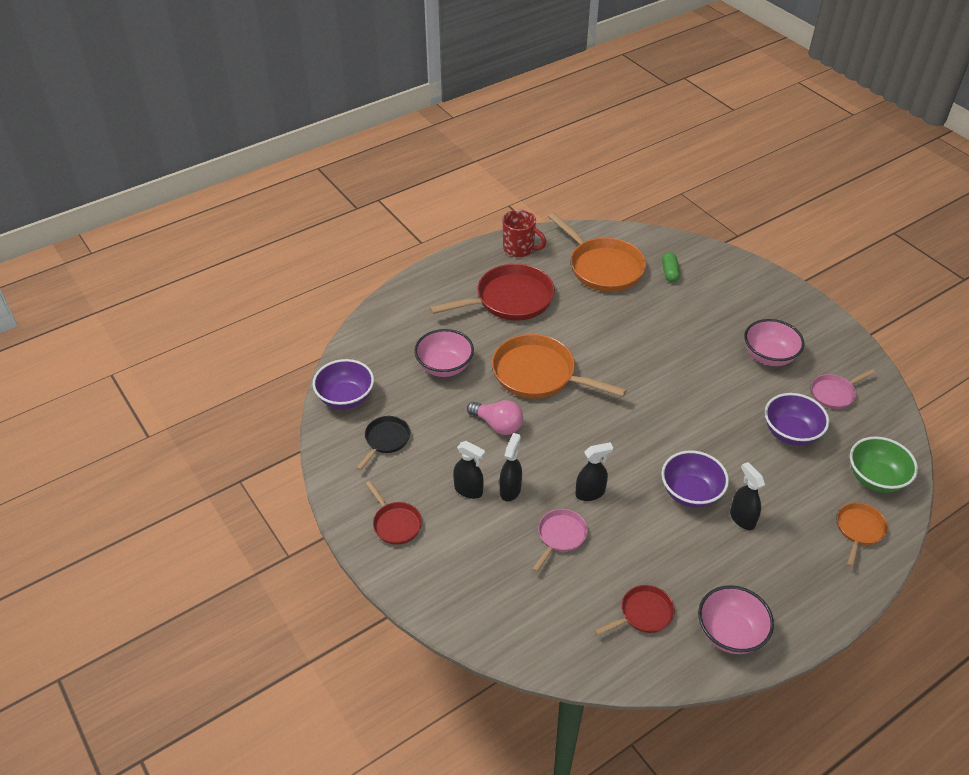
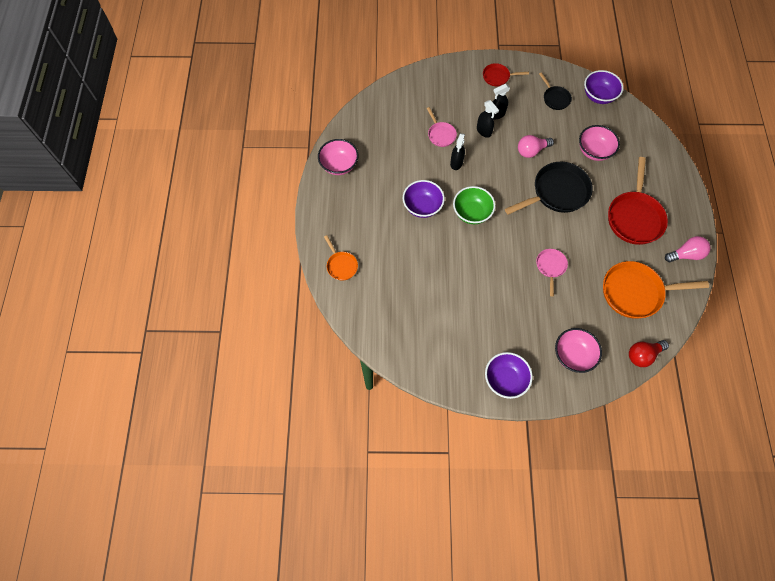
camera: 125 degrees right, 20 degrees up
(519, 249) = (686, 254): red mug -> pink light bulb
(539, 374) = (557, 192): orange pan -> black pan
(643, 614) = (375, 139): red pan -> none
(664, 240) = (643, 355): none -> red light bulb
(669, 272) = (604, 331): green capsule -> none
(742, 518) = (390, 217): black spray bottle -> none
(769, 356) = (487, 327): pink bowl -> pink bowl (573, 355)
(790, 433) = (422, 287): purple bowl -> purple bowl (505, 379)
(834, 393) = (432, 339): pink pan -> pink pan (550, 267)
(875, 478) = (362, 303): green bowl -> green bowl (472, 213)

